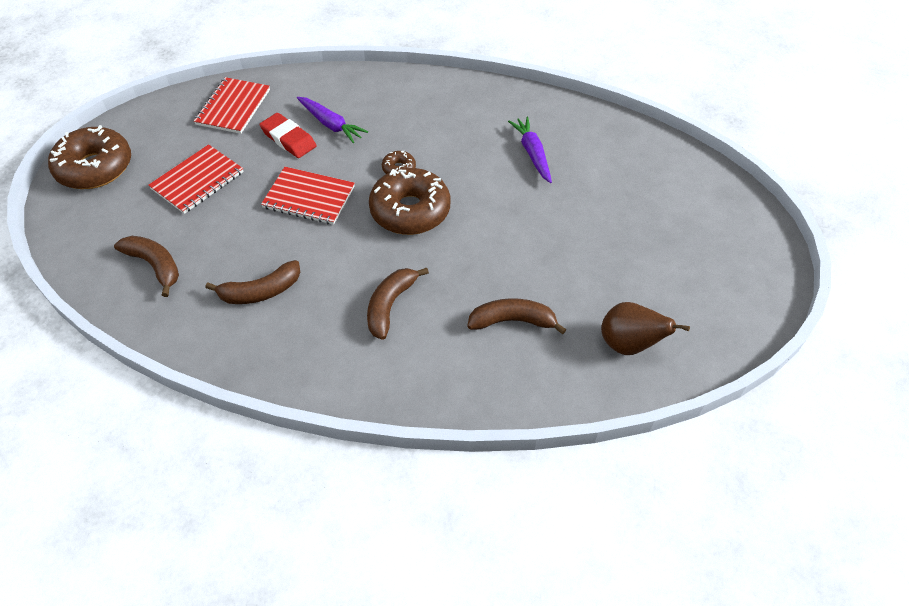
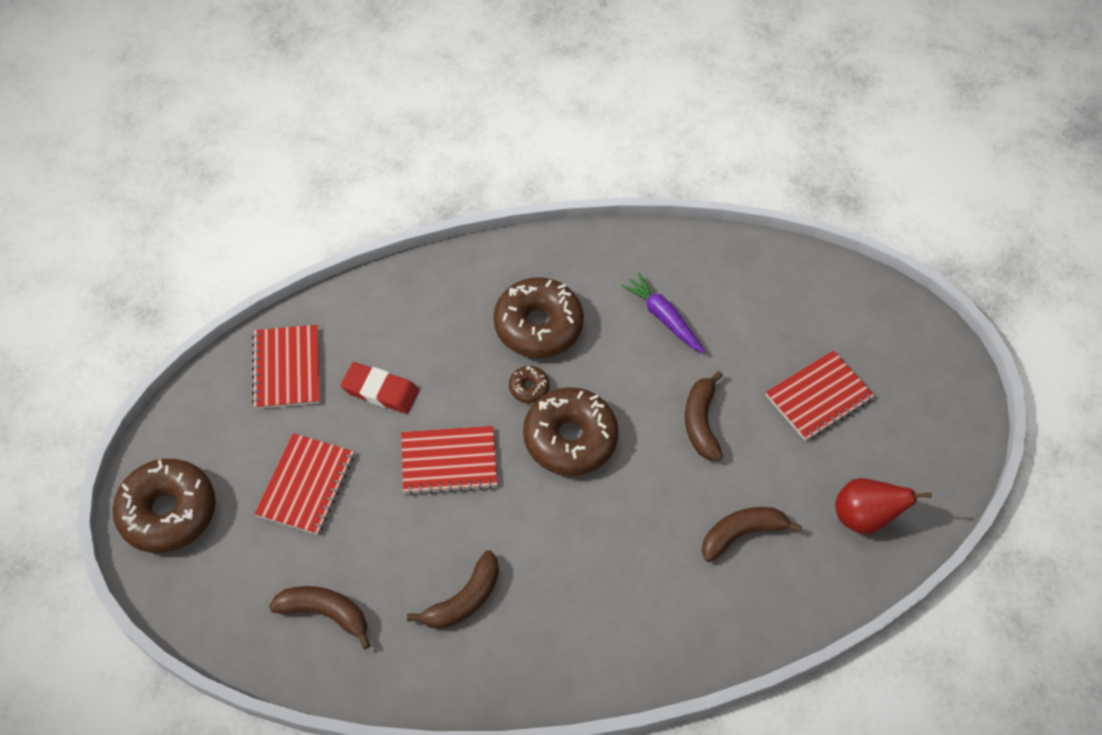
camera: 25 degrees left, 5 degrees up
(331, 124) = (418, 354): purple carrot -> none
(390, 305) = (610, 563): brown banana -> brown banana (701, 422)
(430, 132) = (538, 326): none -> brown donut
(628, 344) = (863, 517): brown pear -> red pear
(635, 244) = (819, 397): none -> red notebook

